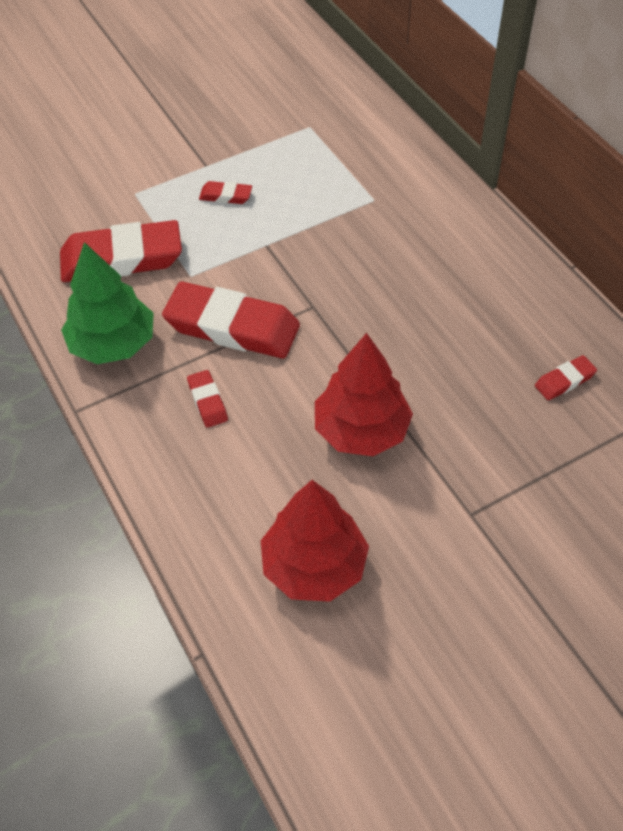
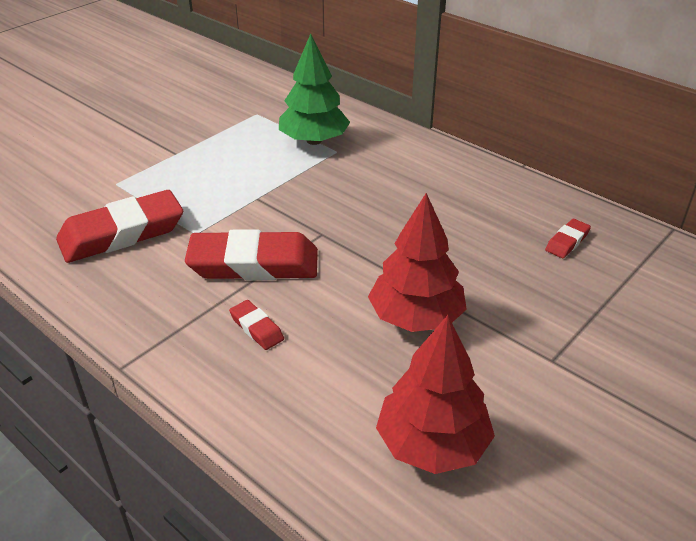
camera: 20 degrees left, 15 degrees down
(113, 344) = (139, 302): green tree -> green tree (314, 140)
(226, 196) = (203, 171): red eraser -> none

